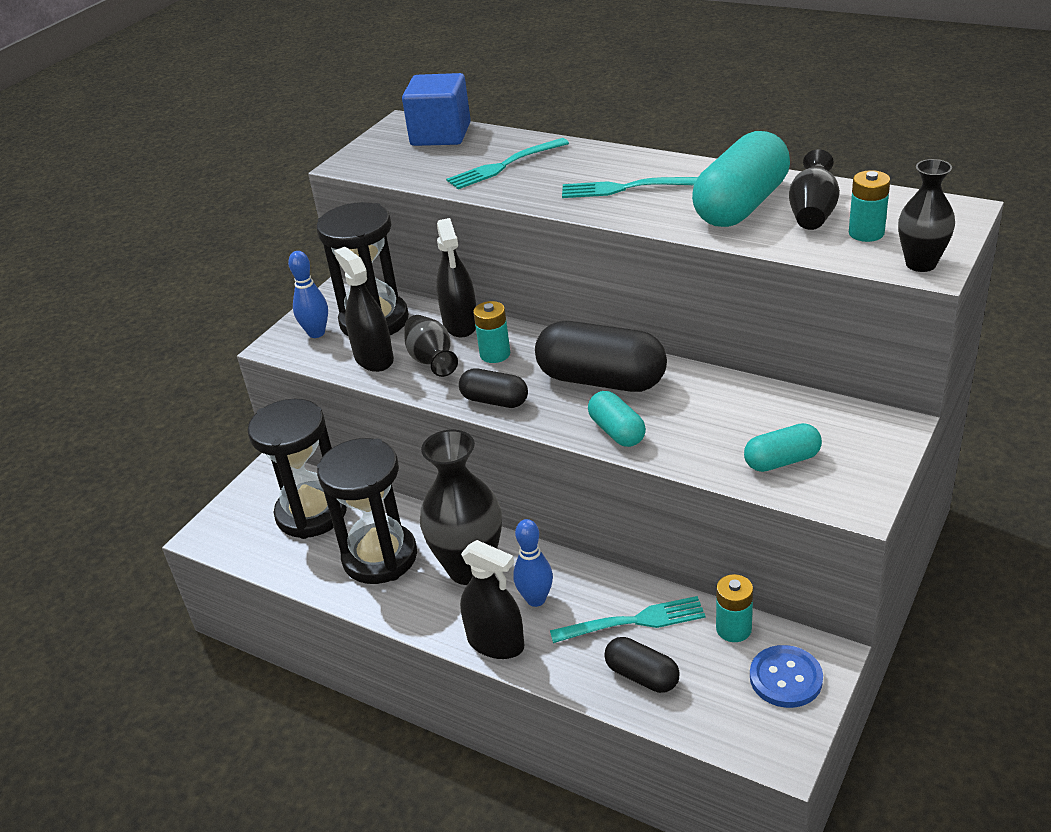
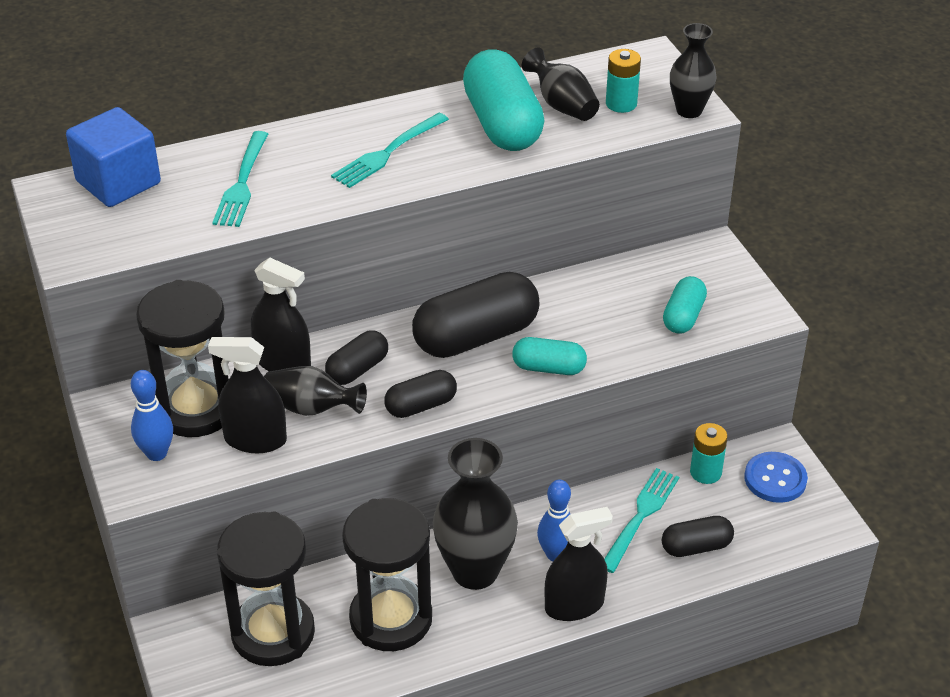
camera: 55 degrees left, 5 degrees up
(495, 354) = (357, 369): turquoise battery -> black capsule

